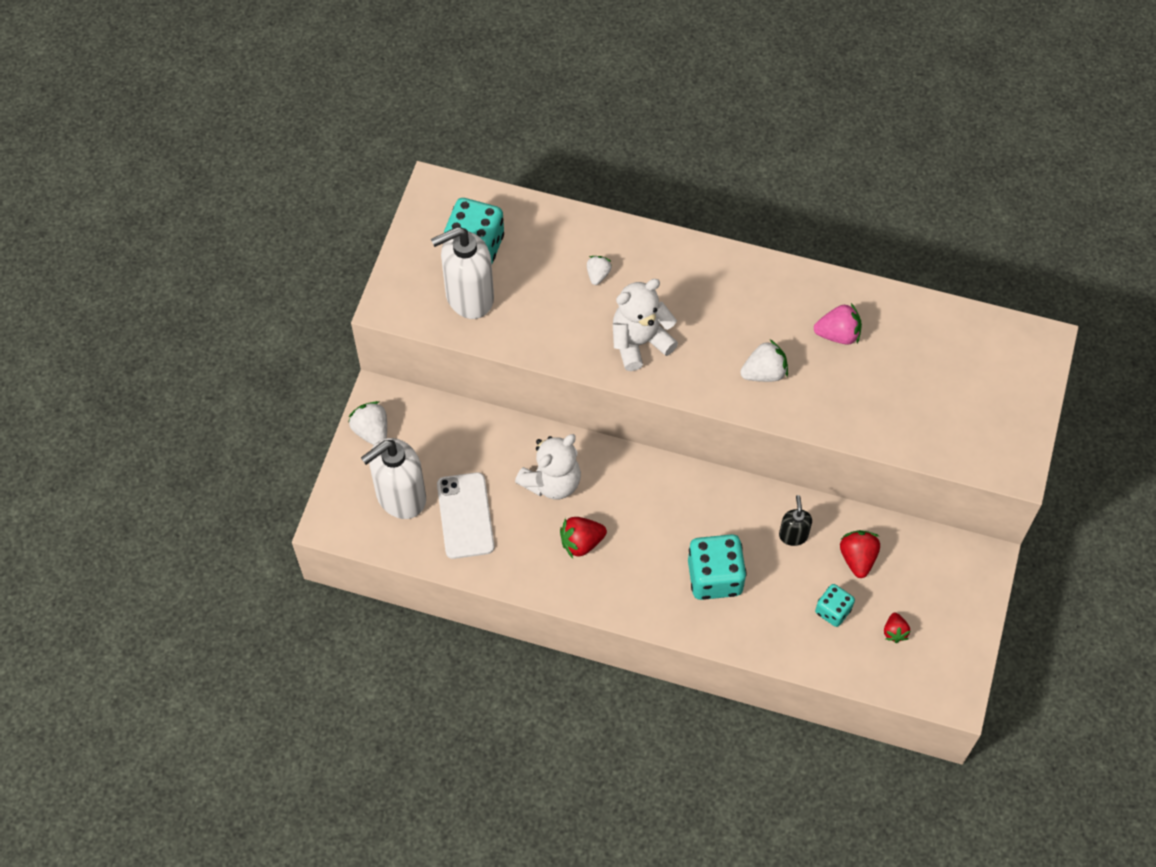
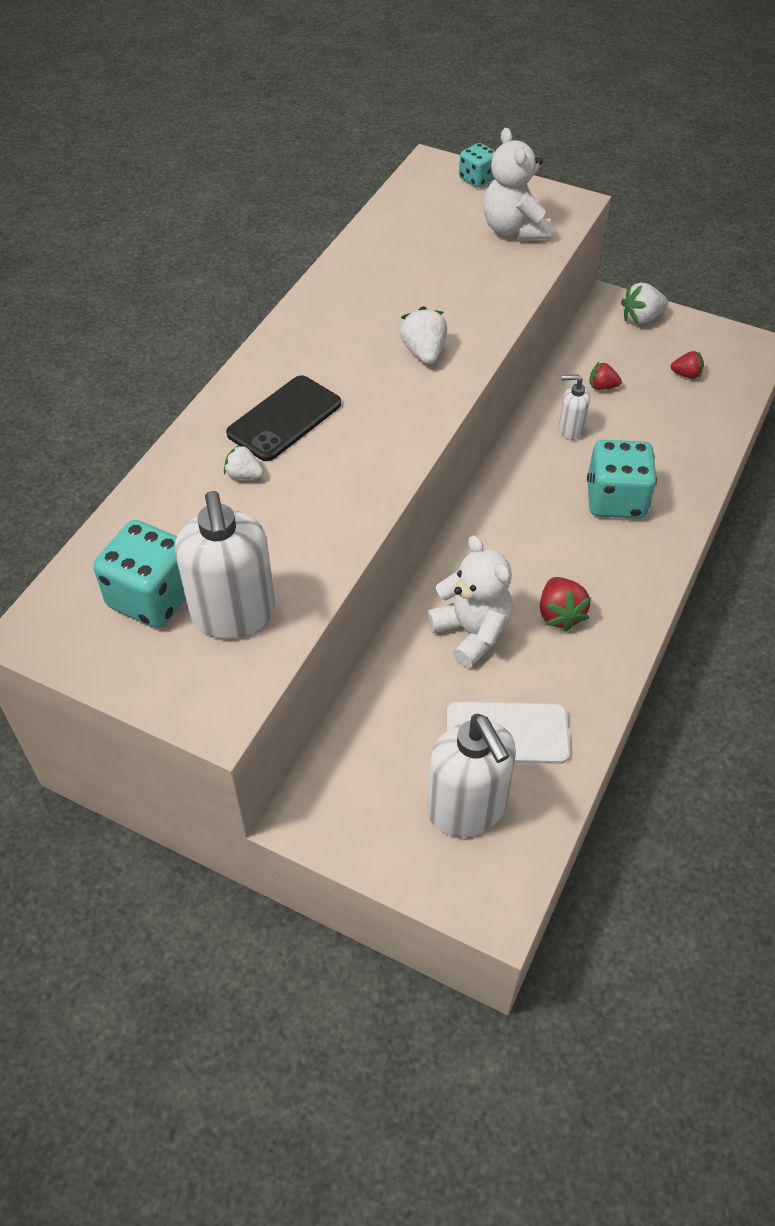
camera: 80 degrees left, 10 degrees down
(371, 431) = (355, 834): white strawberry -> white strawberry (641, 318)
(640, 342) = (355, 450): white teddy bear -> white teddy bear (513, 230)
(663, 289) = (284, 419): none -> black phone
(793, 535) = (570, 429): black soap dispenser -> white soap dispenser
(833, 611) = (661, 414): turquoise dice -> turquoise dice (477, 179)
(838, 334) = (388, 291): pink strawberry -> none
(857, 558) = (602, 387): red strawberry -> red strawberry, size x0.64

